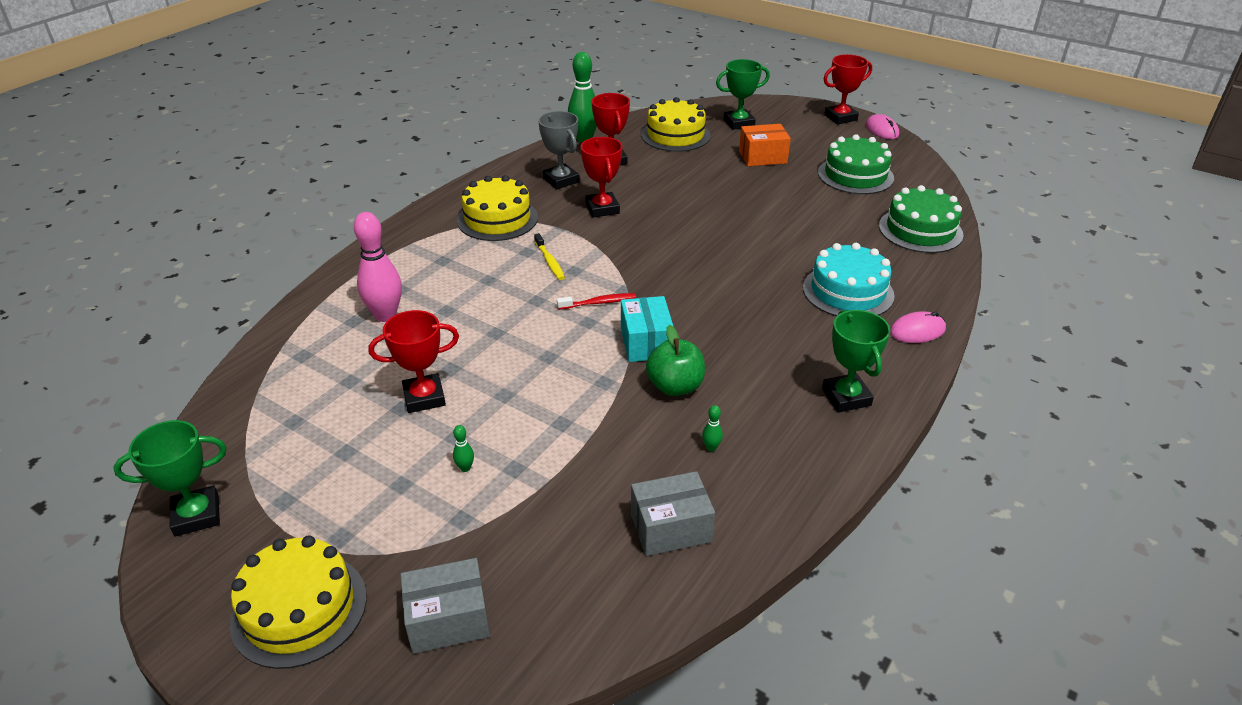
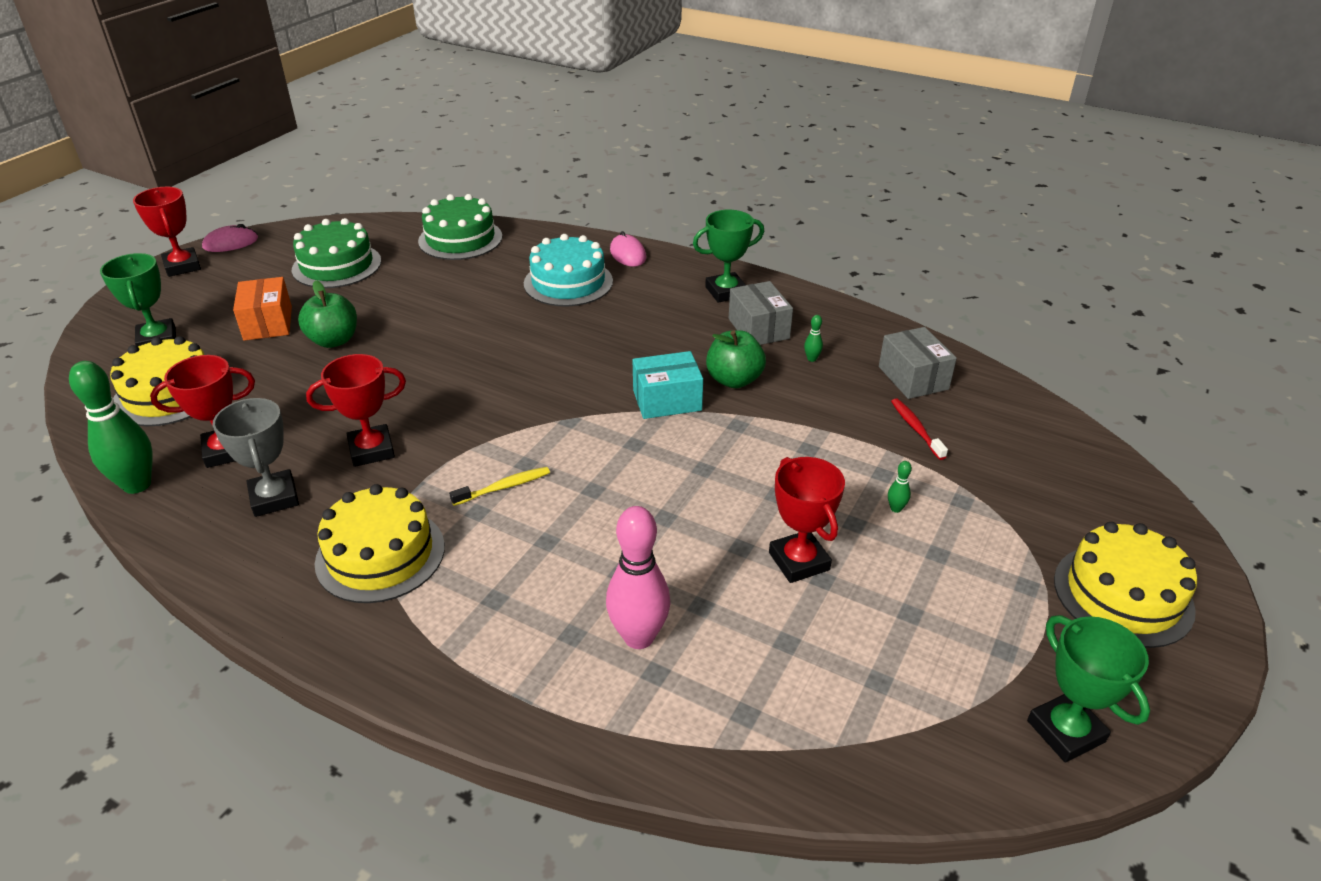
camera: 95 degrees left, 0 degrees up
(448, 619) = (1072, 491): grey box -> grey box (758, 328)
(561, 180) = (274, 498): grey trophy -> grey trophy turned 75 degrees counterclockwise
(599, 303) = (596, 438): red toothbrush -> red toothbrush (916, 428)
(740, 184) = (334, 340): none -> green apple

